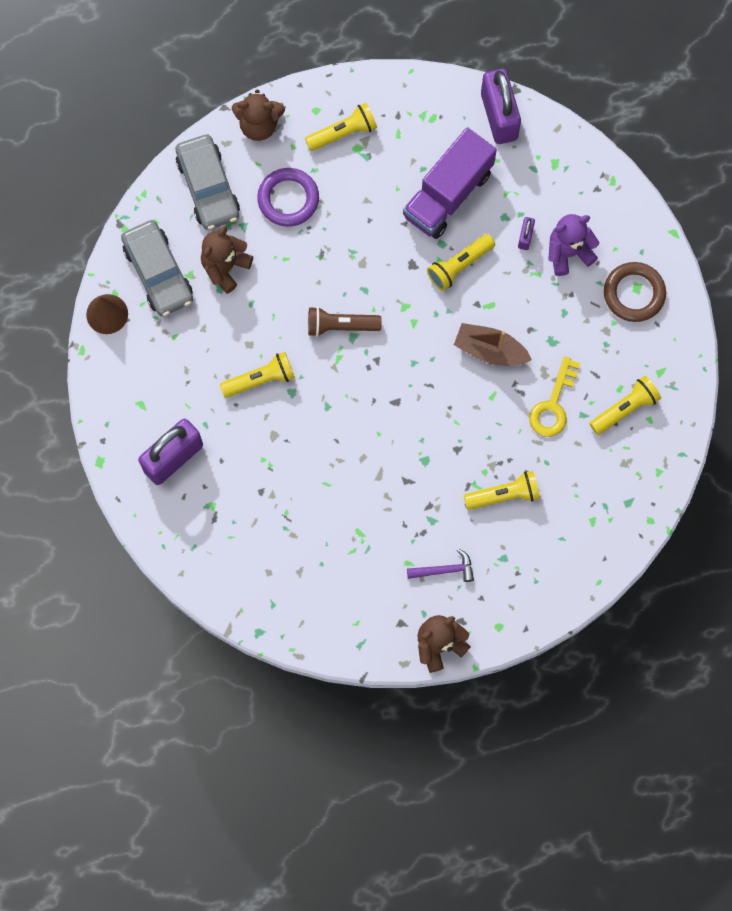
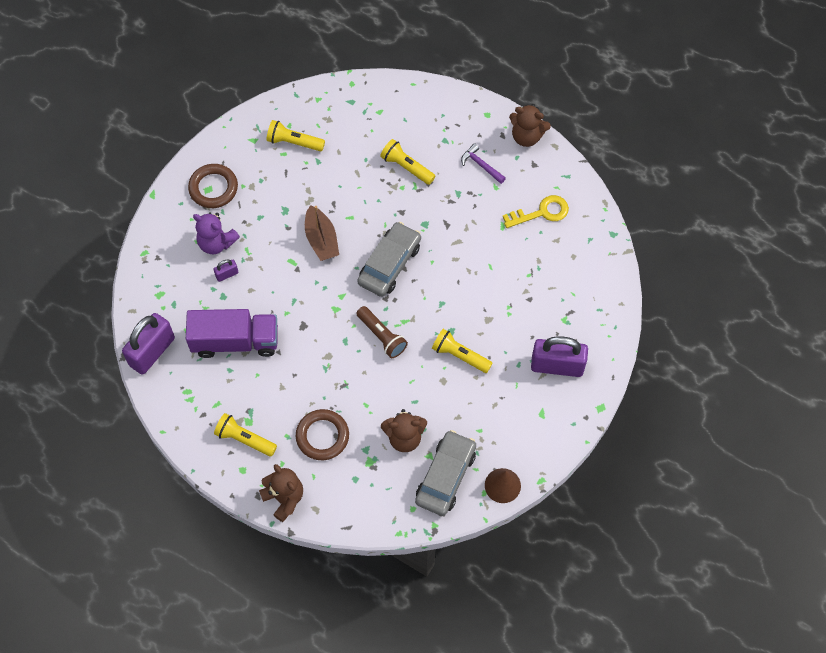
camera: 130 degrees left, 10 degrees down
(208, 187) = (358, 494): grey car -> grey car (389, 264)
(288, 199) = (322, 436): purple ring -> brown ring
(459, 266) = (280, 298): yellow flashlight -> none
(553, 404) = (325, 181): yellow key -> yellow key (541, 212)

